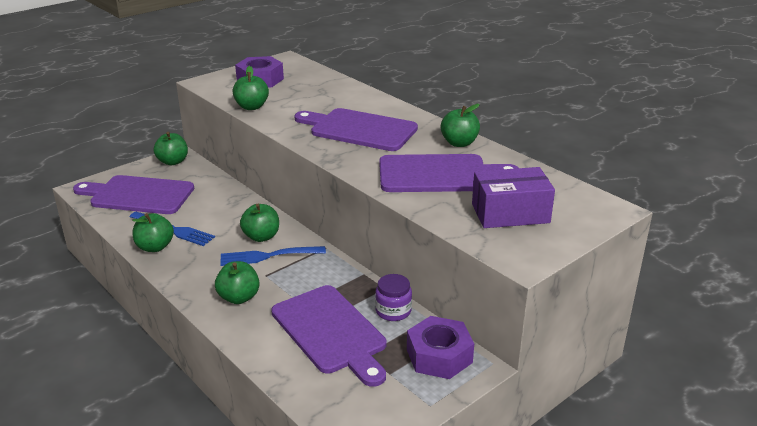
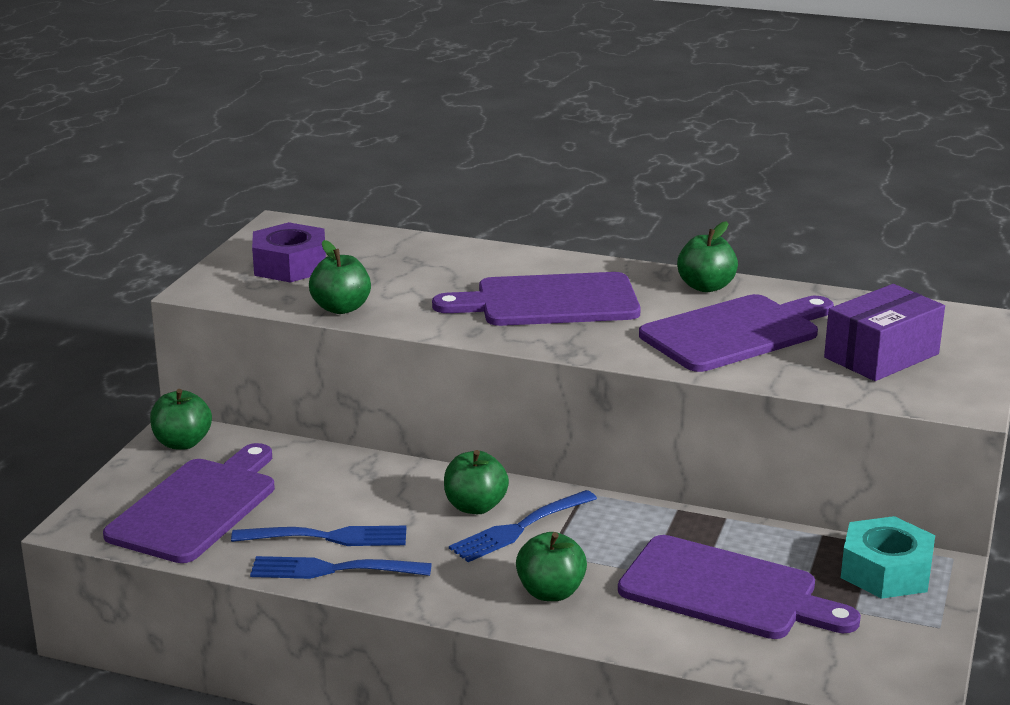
camera: 30 degrees left, 5 degrees down
(138, 195) = (196, 507): purple cutting board -> purple cutting board turned 135 degrees clockwise
(155, 247) = (332, 569): green apple -> blue fork
(393, 311) = (771, 540): purple jar -> none
(439, 356) = (886, 571): purple nut -> turquoise nut

